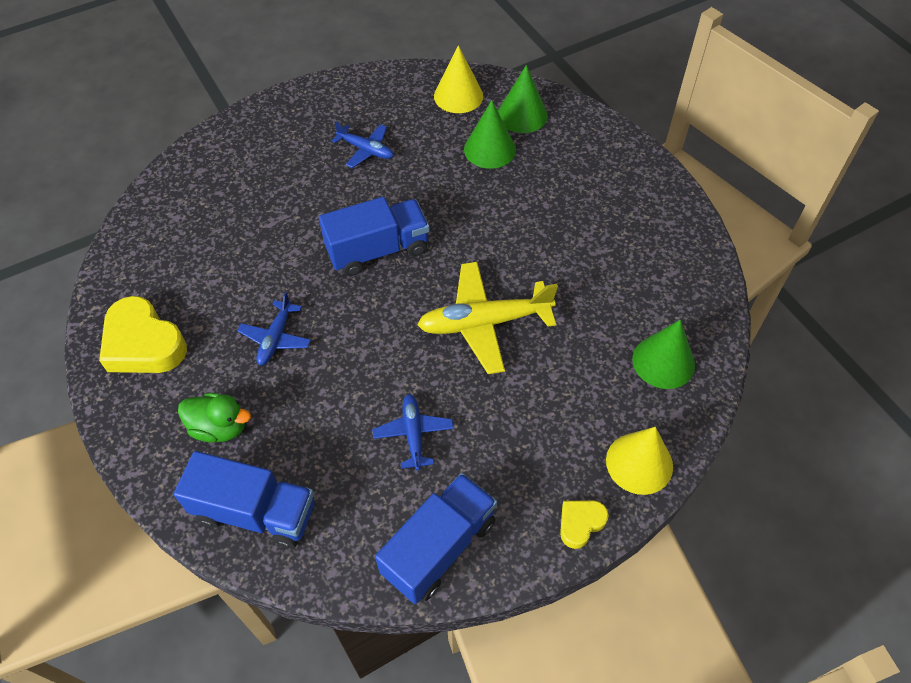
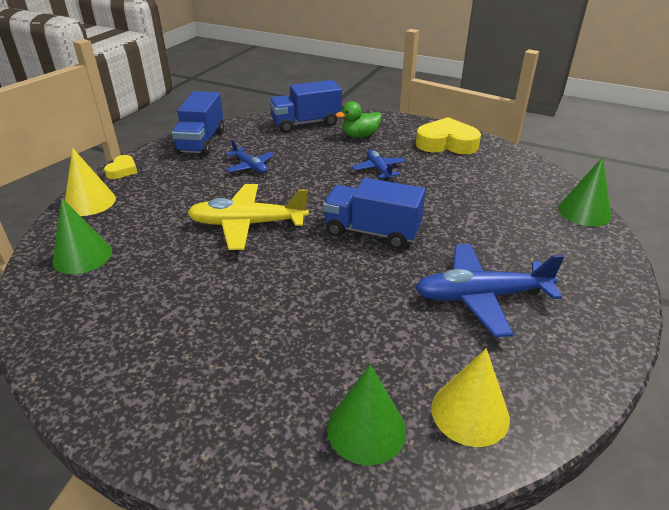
camera: 145 degrees right, 20 degrees down
(366, 150) = (481, 297): blue plane -> blue plane, size x1.79
(378, 250) = (372, 232): blue truck -> blue truck turned 75 degrees clockwise
(484, 323) = (247, 224): yellow plane -> yellow plane turned 135 degrees counterclockwise
(489, 149) = (364, 360): green cone -> green cone (584, 212)

